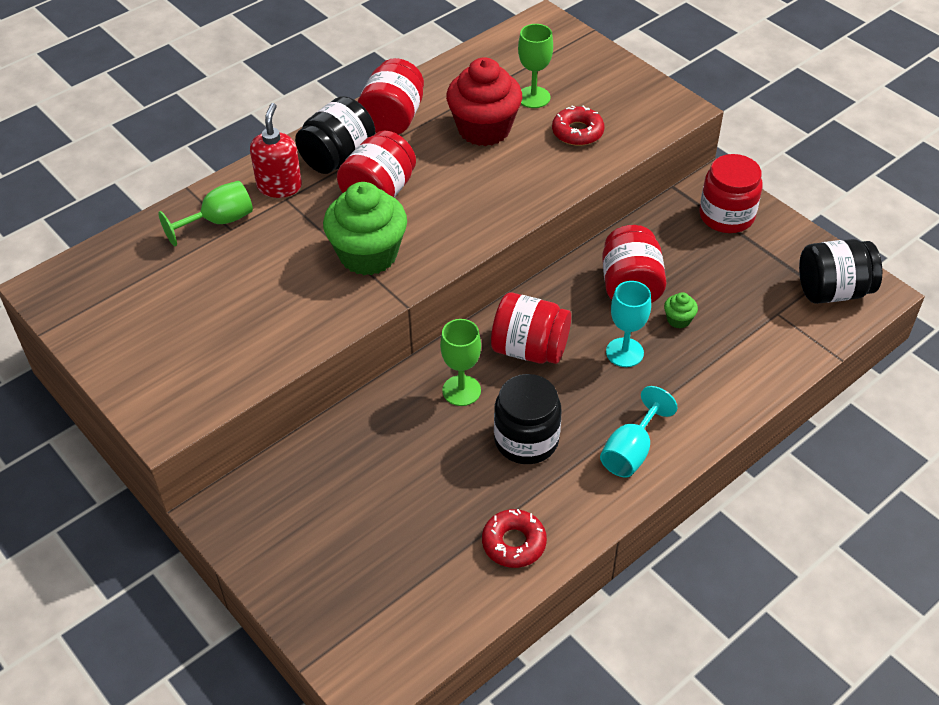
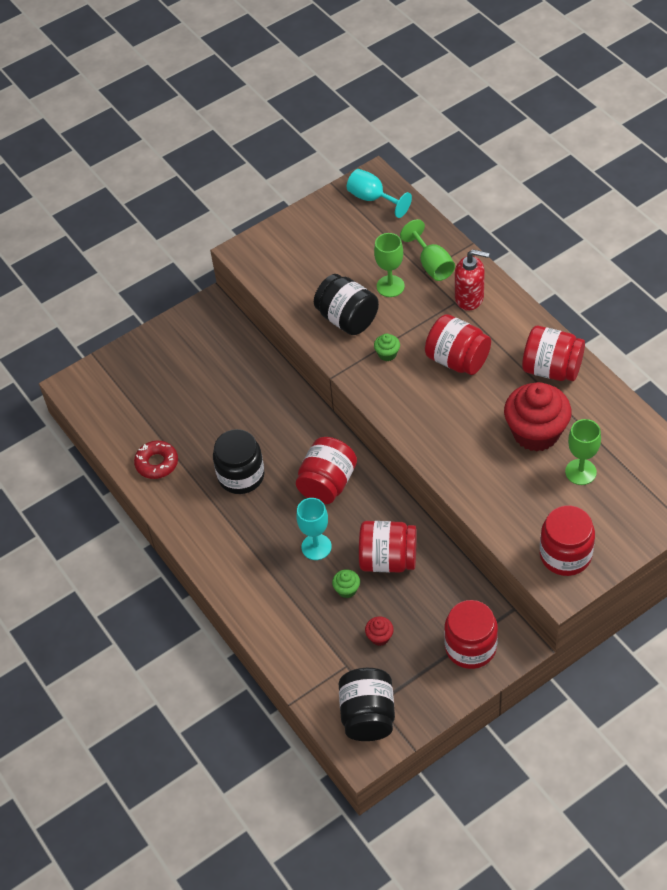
camera: 100 degrees right, 5 degrees up
(338, 158) = (502, 333): black jar -> black jar (347, 319)
(368, 255) = (387, 354): green cupcake -> green cupcake, size x0.42
(461, 390) = (292, 438): green goblet -> green goblet (390, 286)
(577, 132) = (529, 501): red donut -> none
(631, 451) = (220, 540): turquoise goblet -> turquoise goblet (373, 199)
(640, 106) = (565, 555): none -> red jar
(733, 287) = (379, 637): none -> red cupcake

